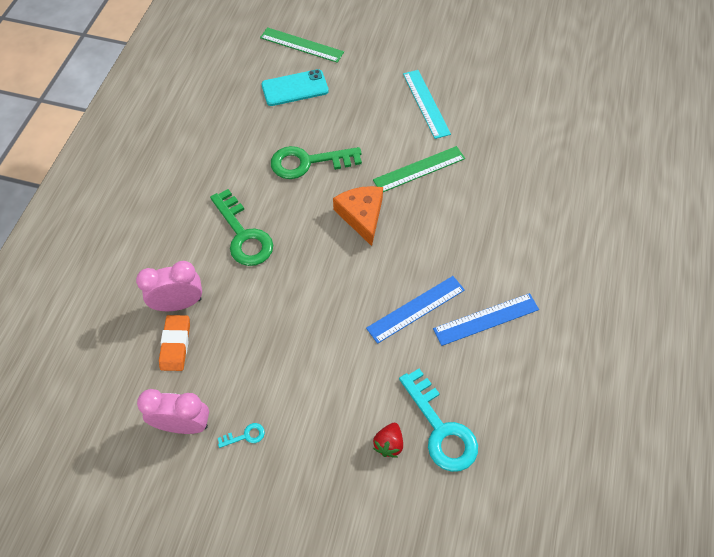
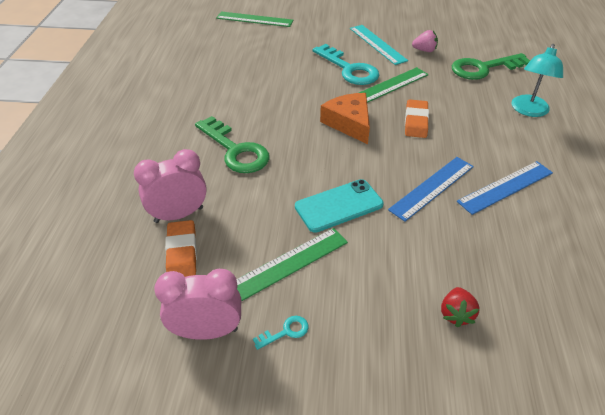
camera: 10 degrees left, 15 degrees down
(263, 371) = (289, 263): none -> green ruler
(295, 88) = (256, 45): turquoise phone -> turquoise phone (339, 206)
(308, 162) = (284, 91): green key -> green key (483, 68)
(429, 223) = (416, 121): none -> orange eraser
(441, 429) = (507, 290): turquoise key -> turquoise key (349, 69)
(474, 120) = (424, 50): none -> pink strawberry
(551, 225) = (528, 111): none -> turquoise lamp

